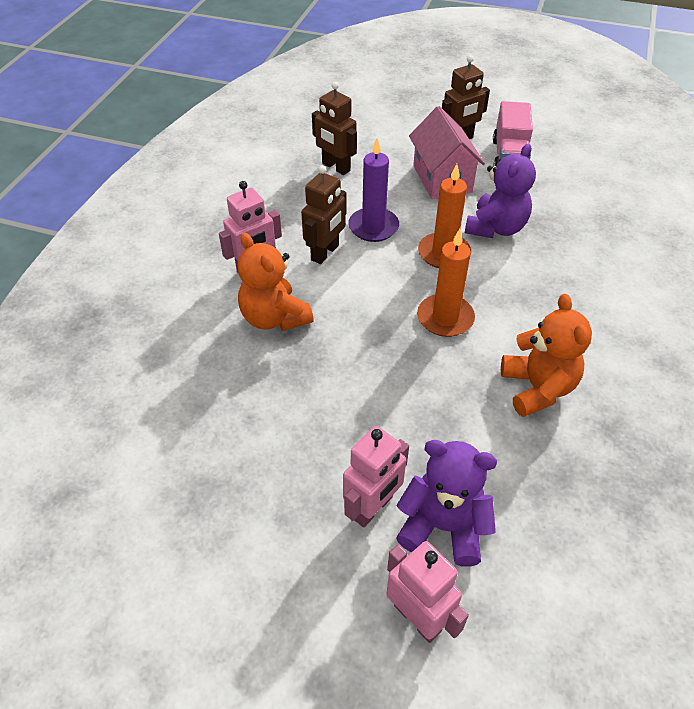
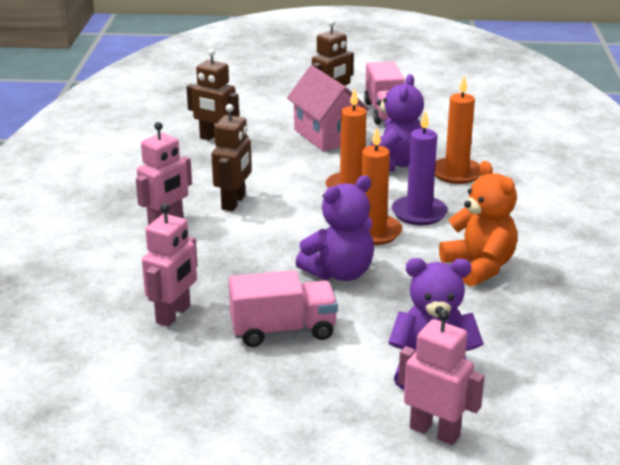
camera: 15 degrees left, 20 degrees down
(274, 318) = (203, 255): orange teddy bear -> none
(314, 436) = (283, 330): none -> pink truck
(373, 227) = (274, 178): purple candle -> purple candle (419, 213)
(373, 508) = (361, 369): pink robot -> pink robot (174, 314)
(394, 368) = (339, 273): none -> purple teddy bear
(554, 251) = (456, 173): none -> orange candle

